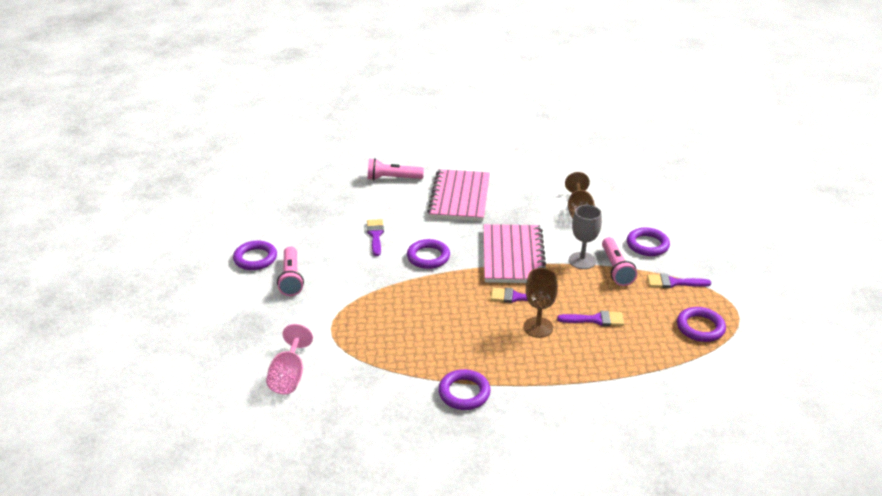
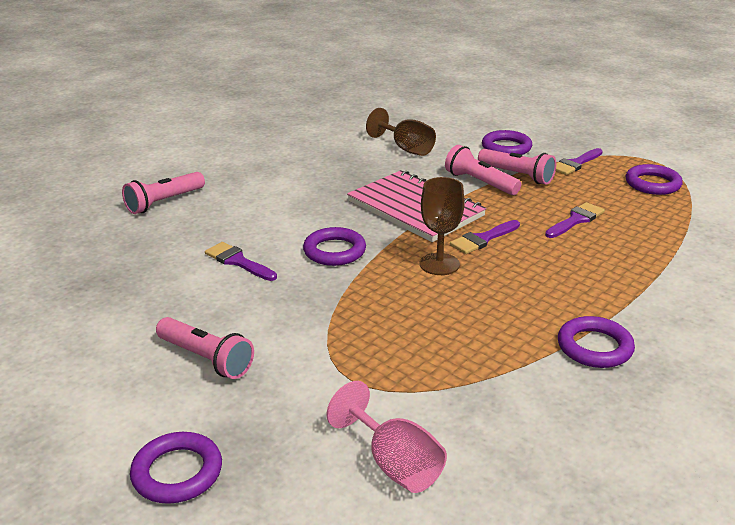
camera: 45 degrees left, 5 degrees down
(255, 258) = (114, 366): purple ring -> purple ring (177, 472)
(459, 197) = (272, 186): pink notebook -> none
(538, 327) = (545, 252): brown goblet -> brown goblet (439, 264)
(582, 260) = (480, 183): grey goblet -> pink flashlight

